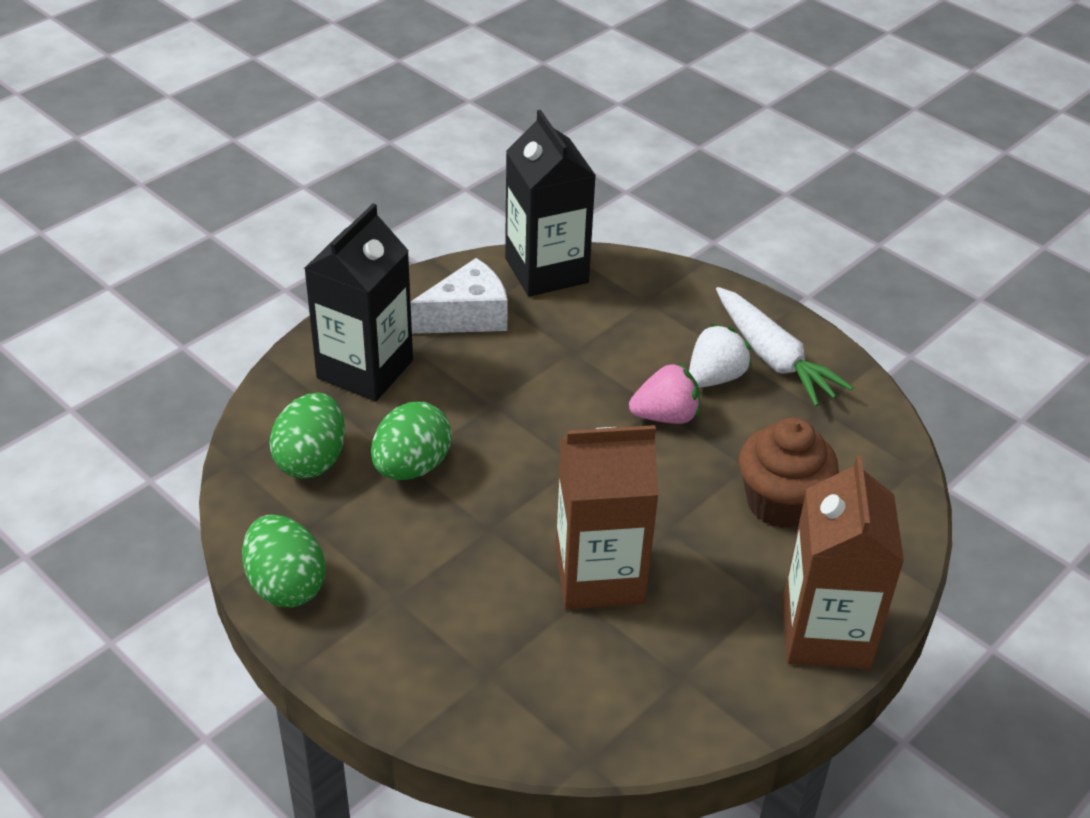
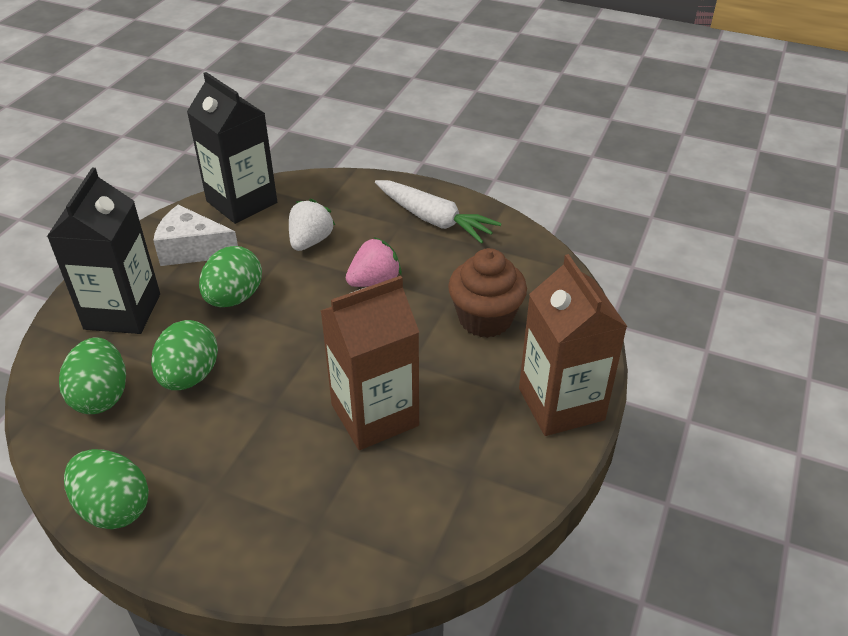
camera: 20 degrees left, 0 degrees up
(467, 316) = (192, 250): white cheese -> white cheese turned 120 degrees counterclockwise
(493, 389) = (234, 298): none -> green egg
(715, 377) = (398, 244): white strawberry -> white strawberry (310, 241)

